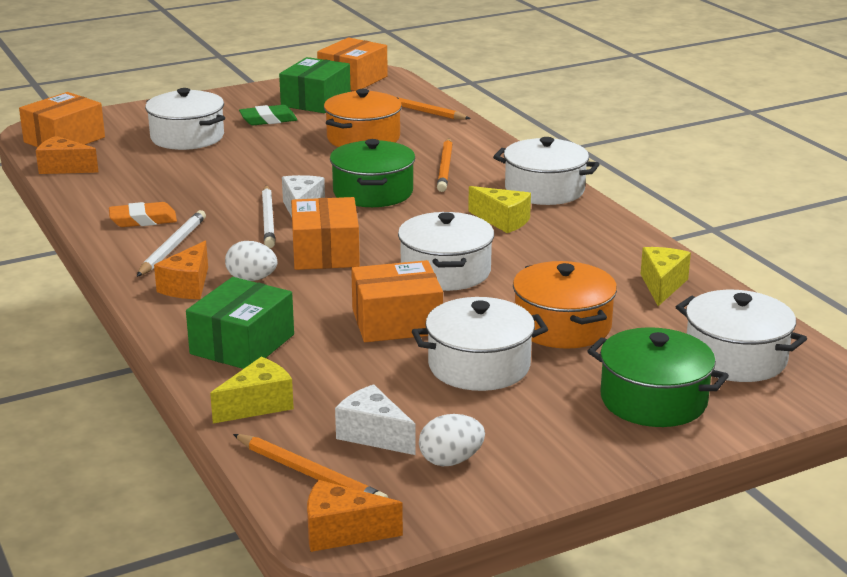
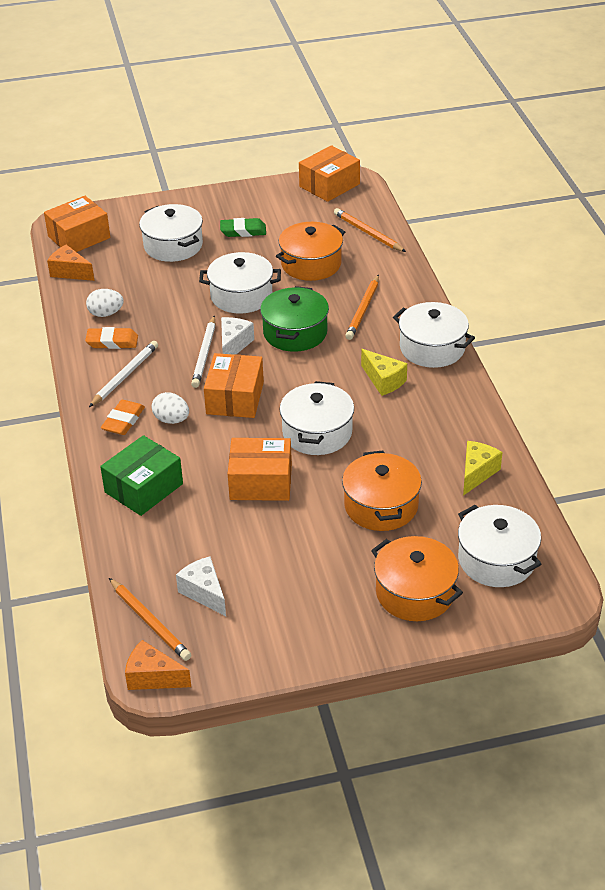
camera: 15 degrees right, 15 degrees up
(187, 286) = (123, 421): orange cheese -> orange eraser
(258, 405) = (136, 551): yellow cheese -> none
(316, 101) = (289, 211): green box -> none
(451, 460) = (248, 626): white egg -> white egg (106, 314)
(479, 366) = (303, 537): white pot -> white pot (241, 296)
(653, 400) = (415, 592): green pot -> orange pot

